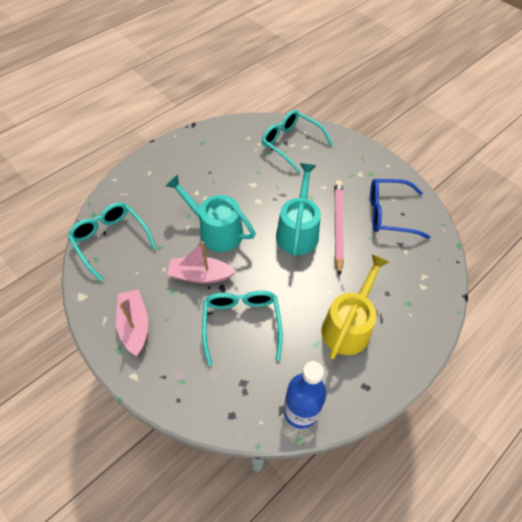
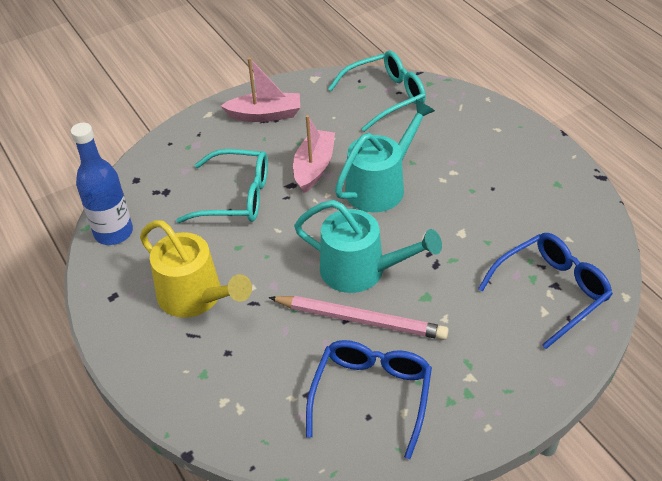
camera: 105 degrees right, 10 degrees down
(291, 144) = (551, 292): turquoise glasses -> blue glasses

